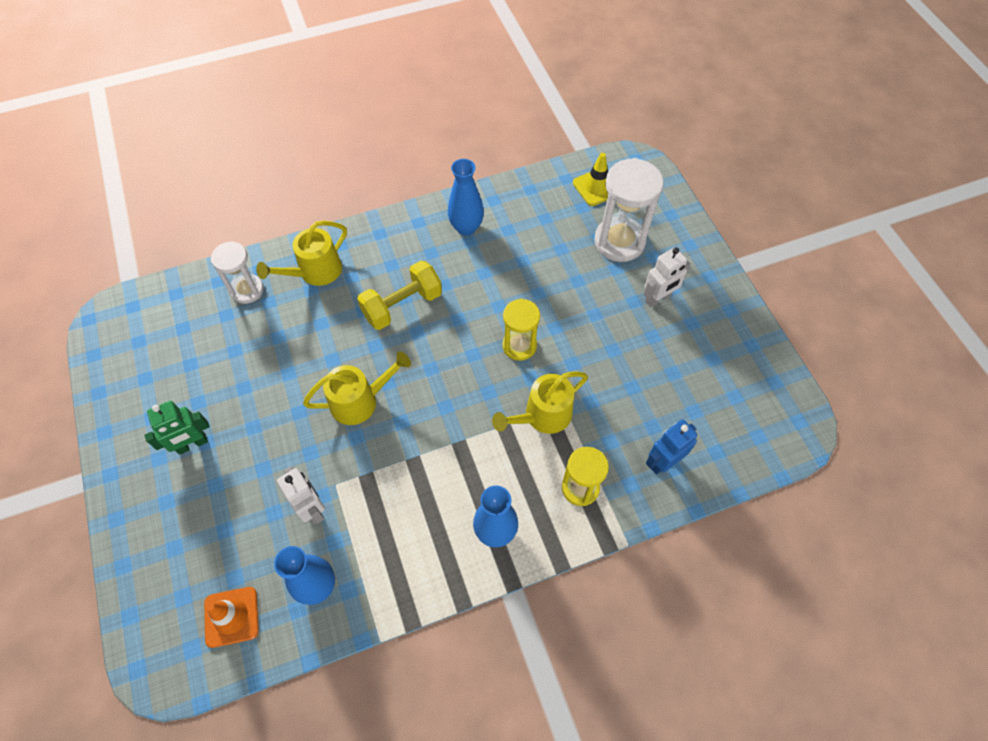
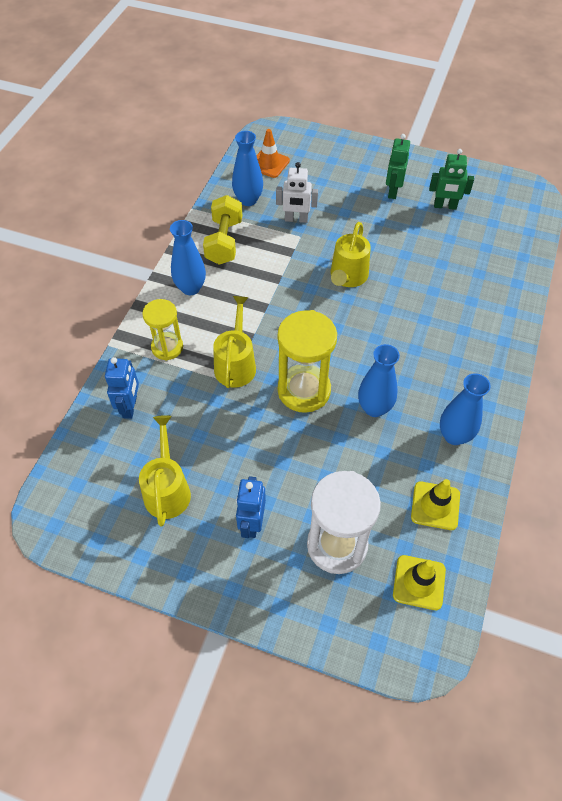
camera: 130 degrees right, 5 degrees down
(184, 381) = (445, 206): none -> green robot
(247, 290) = (500, 267): white hourglass -> none
(315, 272) = (487, 311): yellow watering can -> yellow watering can (167, 489)
(402, 305) = (407, 344): yellow dumbbell -> yellow dumbbell (224, 242)
(489, 288) = (374, 408): none -> blue vase
(519, 346) = (304, 390): yellow hourglass -> yellow hourglass, size x1.61
(534, 208) = (435, 506): none -> yellow traffic cone
(658, 298) = (251, 523): white robot -> blue robot

